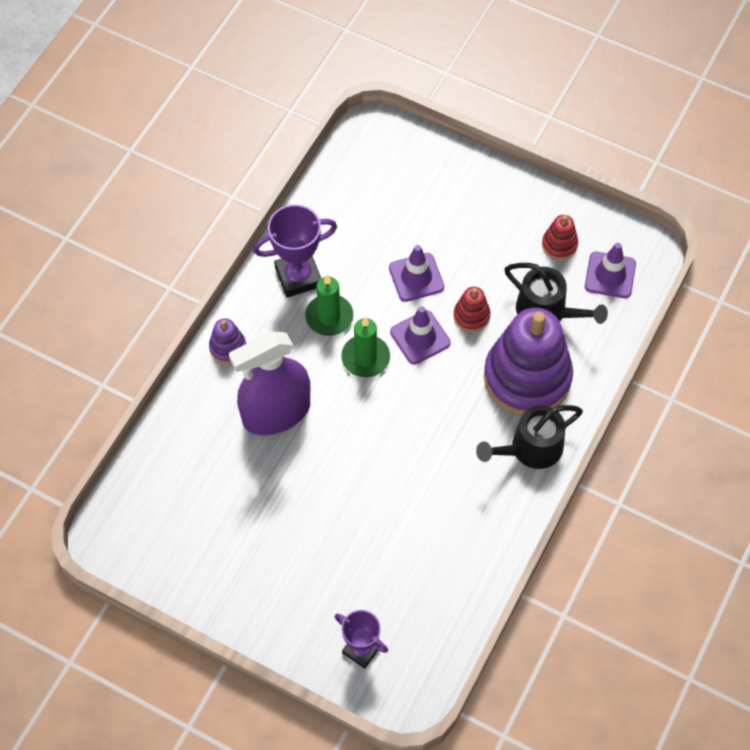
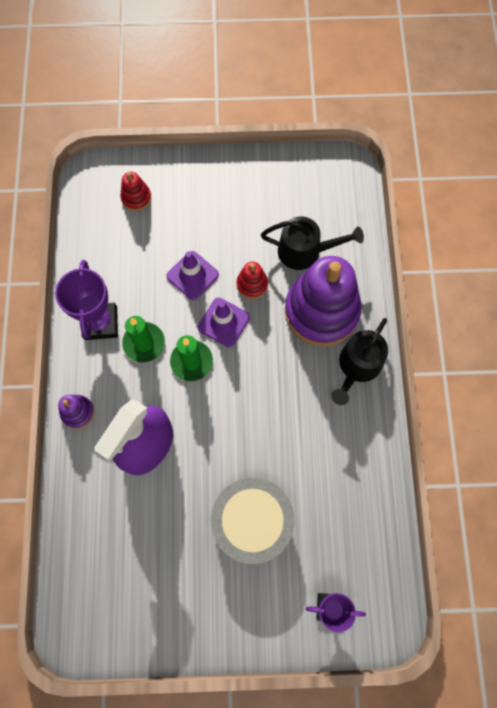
camera: 30 degrees left, 10 degrees up
(298, 277) = (100, 323): purple trophy -> purple trophy turned 45 degrees counterclockwise
(334, 534) = (252, 522): none -> grey drum
(559, 245) = (283, 194): red stacking toy -> red stacking toy (136, 198)
(610, 275) = (333, 199): purple traffic cone -> none

